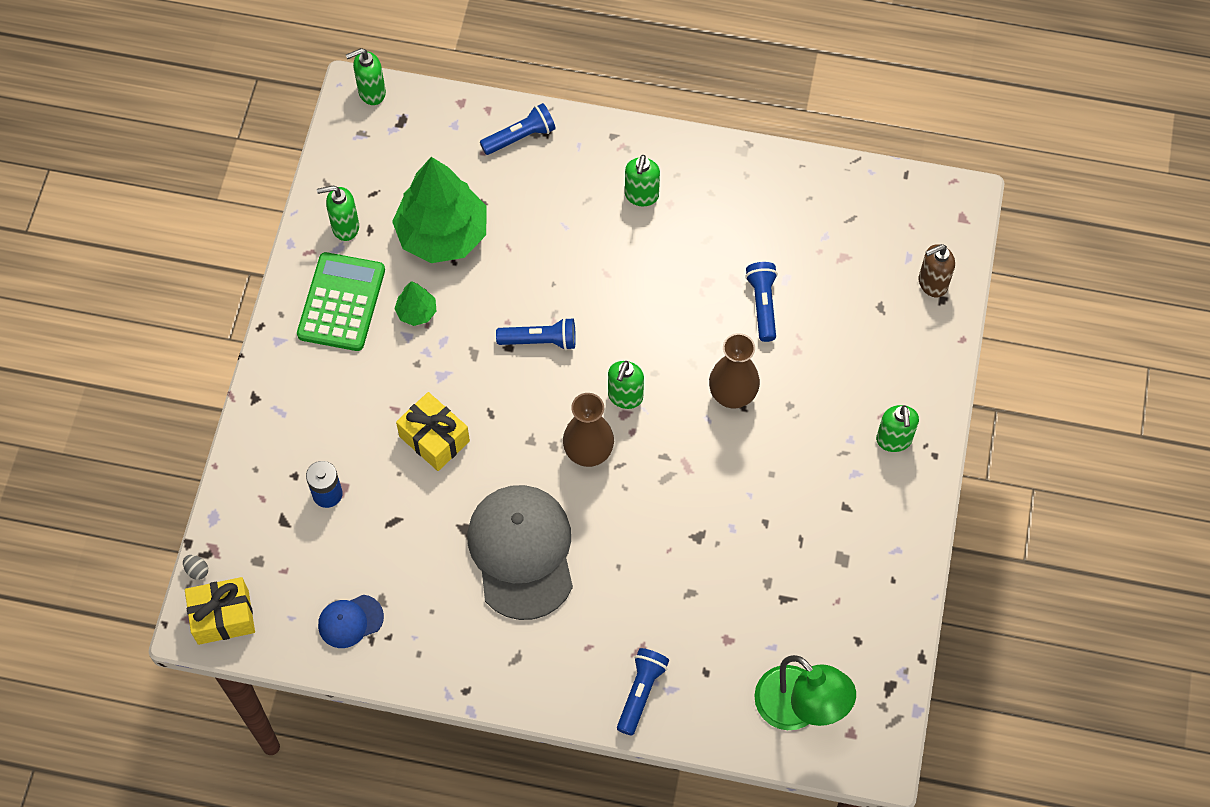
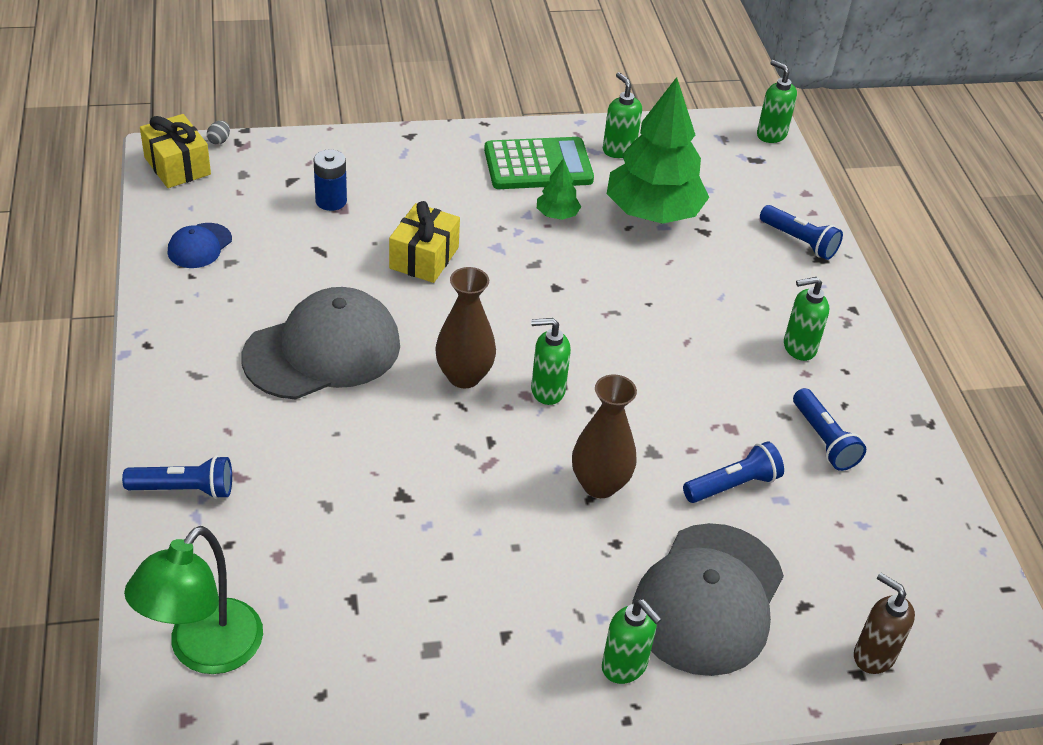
camera: 65 degrees right, 20 degrees down
(350, 621) = (199, 246): blue cap -> blue cap turned 105 degrees counterclockwise
(540, 341) = (576, 308): blue flashlight -> blue flashlight (823, 440)
(856, 365) = (708, 599): none -> grey cap
(894, 440) = (624, 666): green soap dispenser -> green soap dispenser turned 105 degrees counterclockwise

